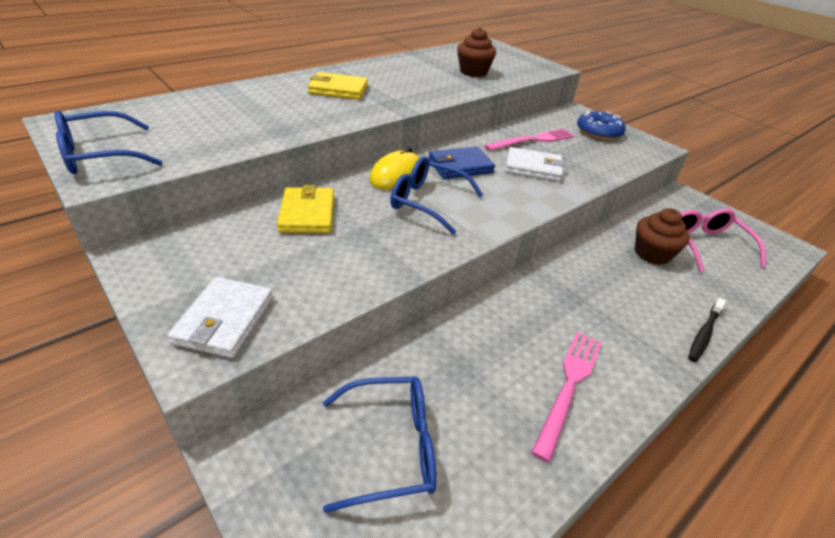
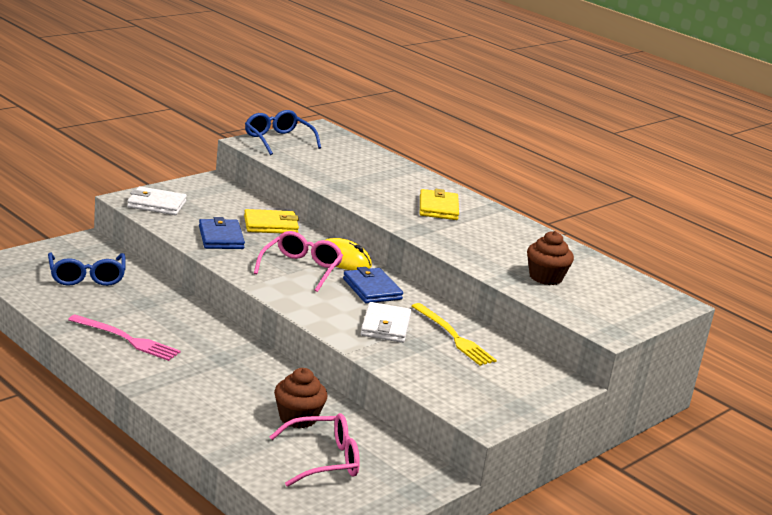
camera: 85 degrees right, 15 degrees down
(350, 256) = (221, 237): none -> blue wallet
(427, 202) = (301, 268): blue glasses -> pink glasses
(533, 140) = (453, 337): pink fork -> yellow fork
(598, 132) = (505, 386): blue donut -> none
(704, 334) = (181, 414): black toothbrush -> none

